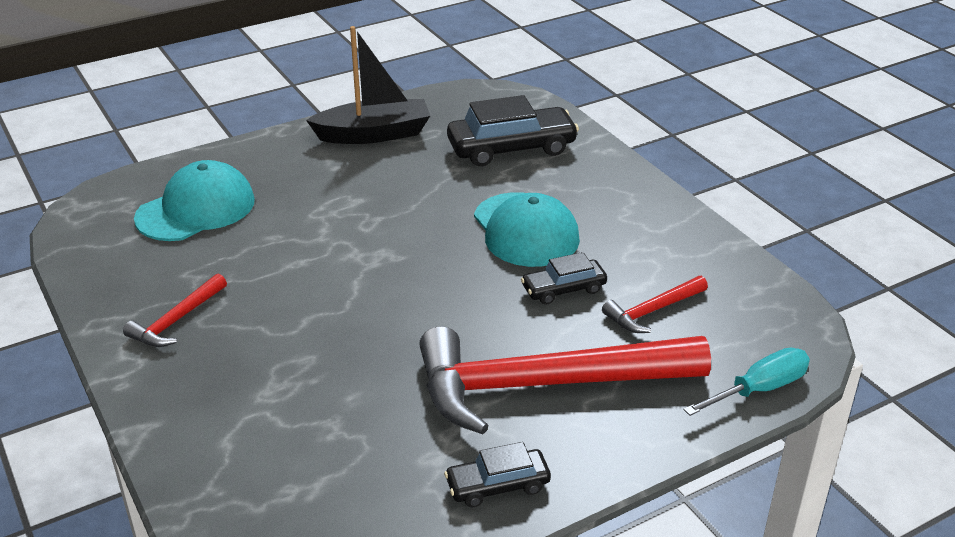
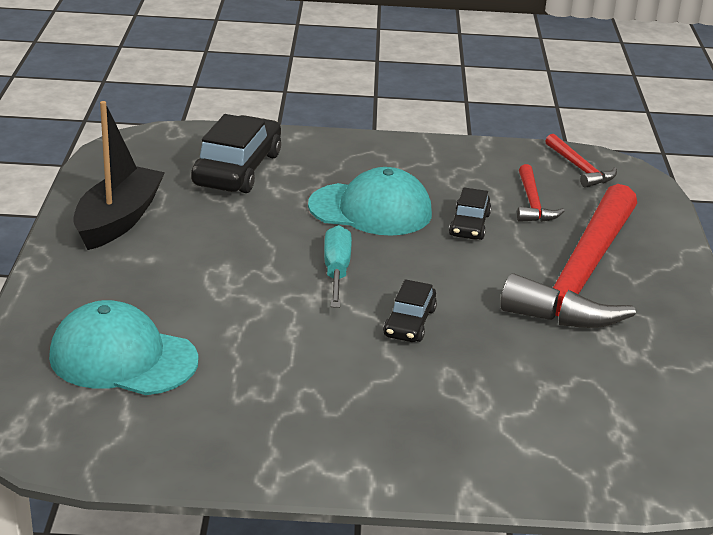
camera: 60 degrees left, 5 degrees down
(176, 320) = (314, 425): red hammer -> red hammer (580, 168)
(196, 209) = (123, 358): turquoise cap -> turquoise cap turned 60 degrees counterclockwise
(497, 485) = (680, 337): black car -> black car (409, 323)
(758, 389) = (654, 204): turquoise screwdriver -> turquoise screwdriver (336, 271)

